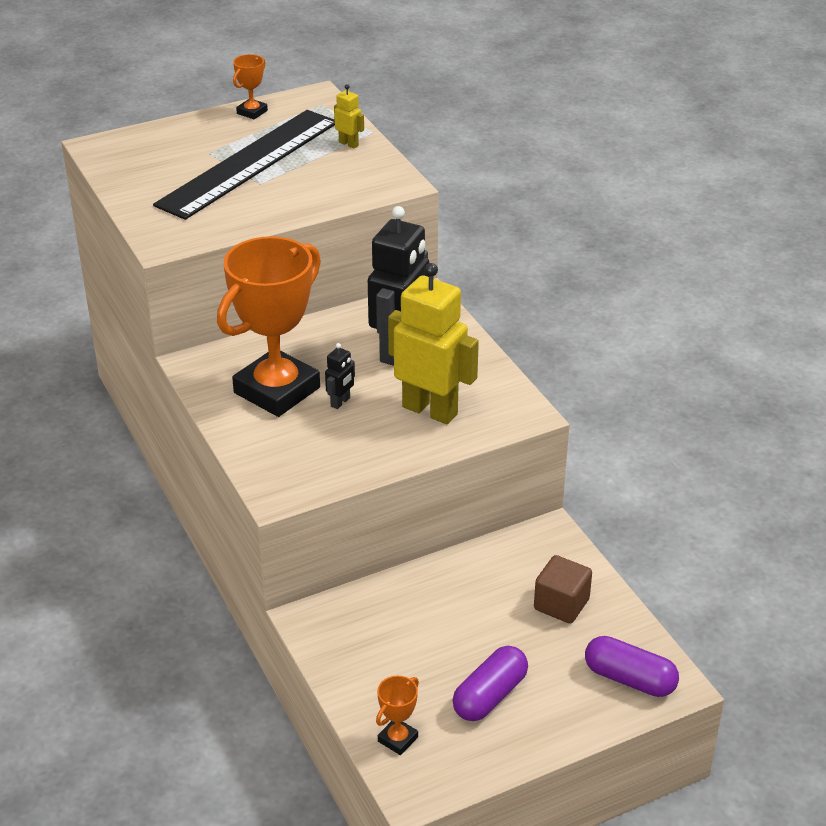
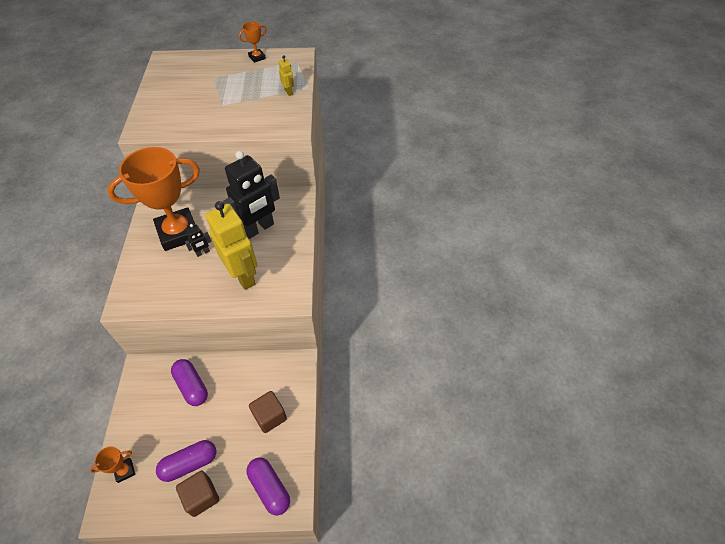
camera: 25 degrees right, 15 degrees up
(249, 163) = (227, 90): black ruler -> none
(411, 611) = (192, 386): none -> purple capsule
(540, 723) = (201, 497): none -> brown cube

